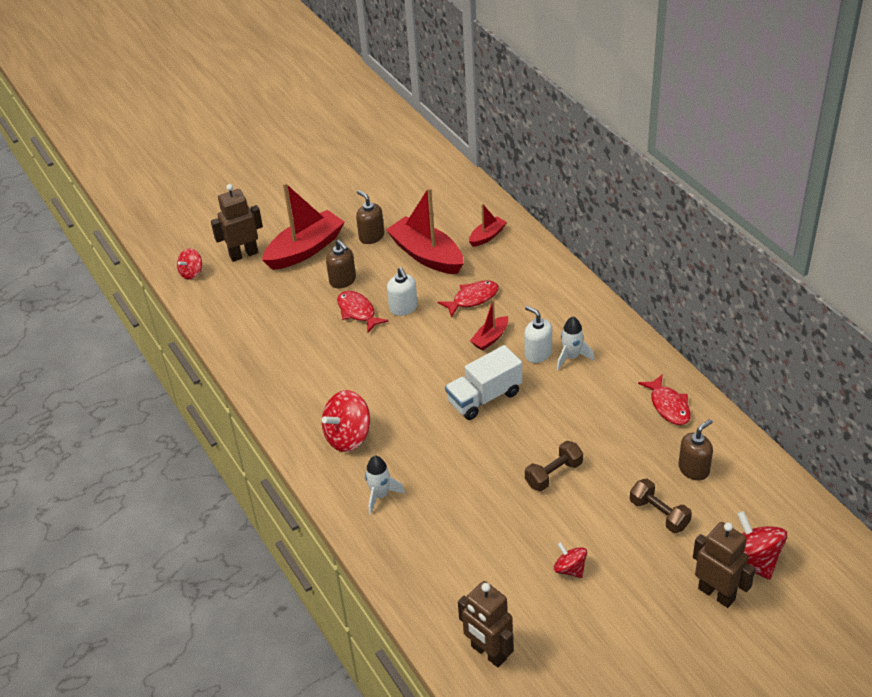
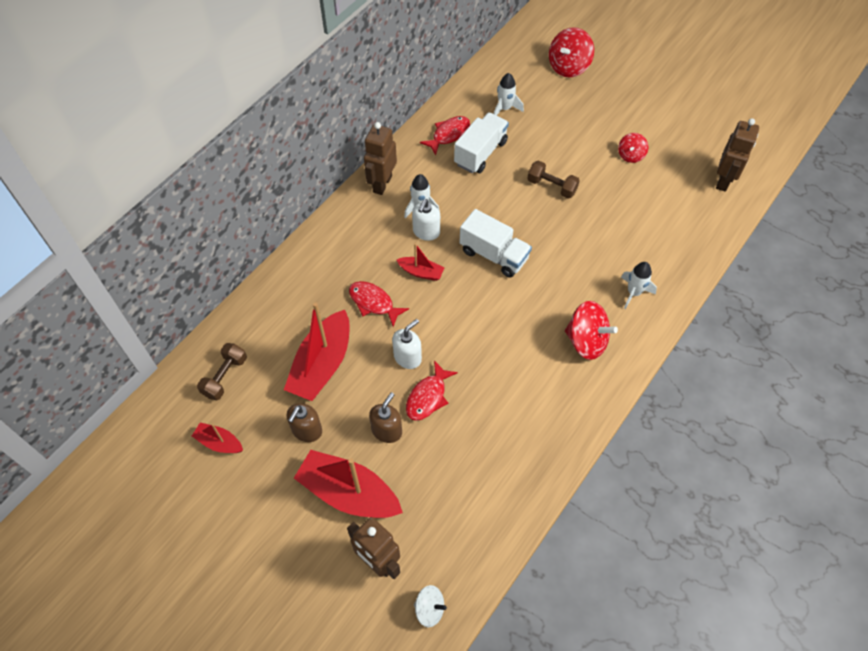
camera: 115 degrees left, 15 degrees up
(191, 273) = (429, 609): red spinning top -> white spinning top
(487, 236) = (276, 319): red boat -> red boat (219, 442)
(629, 426) = (480, 153): none -> white truck
(659, 514) = (555, 119): brown dumbbell -> brown dumbbell (225, 377)
(694, 469) = (505, 109): brown soap dispenser -> white rocket
(717, 593) = (604, 78): brown robot -> brown robot (382, 184)

